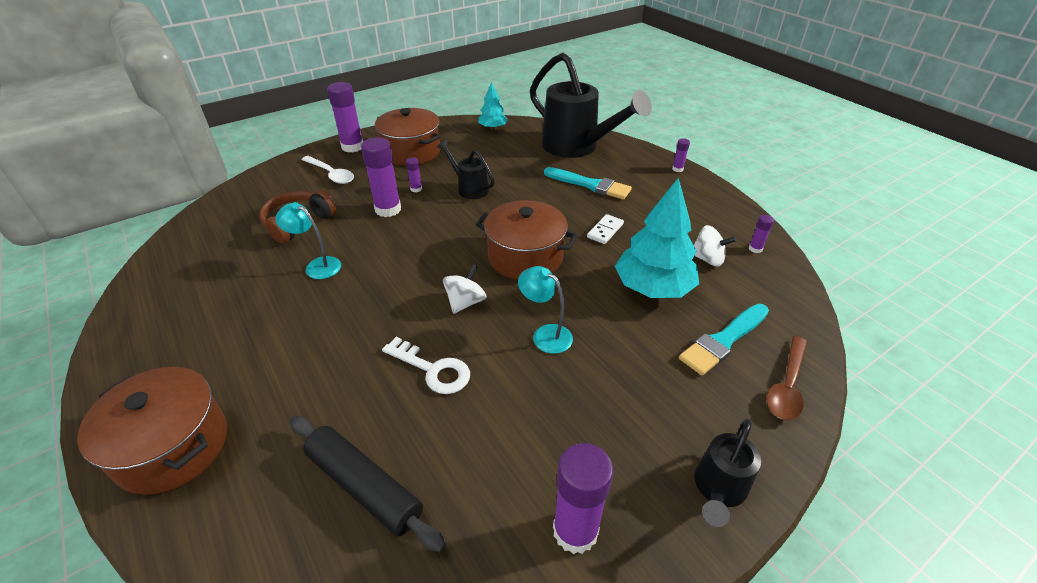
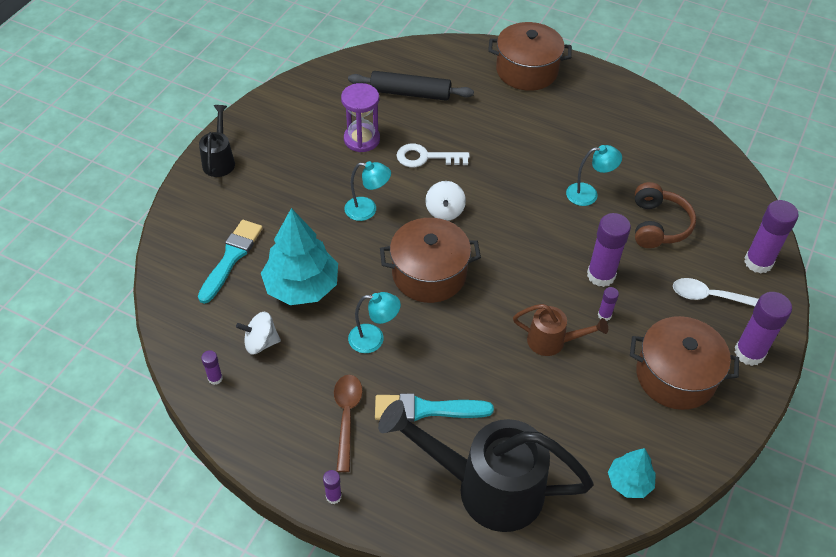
camera: 150 degrees right, 10 degrees up
(469, 188) = (552, 341): black watering can -> brown watering can
(492, 432) = (362, 139): none -> purple hourglass
(575, 531) = (291, 116): purple glue stick -> purple glue stick (758, 262)
(605, 231) = (374, 339): white domino -> turquoise lamp
(787, 386) = (180, 239): brown spoon -> brown spoon (346, 417)

